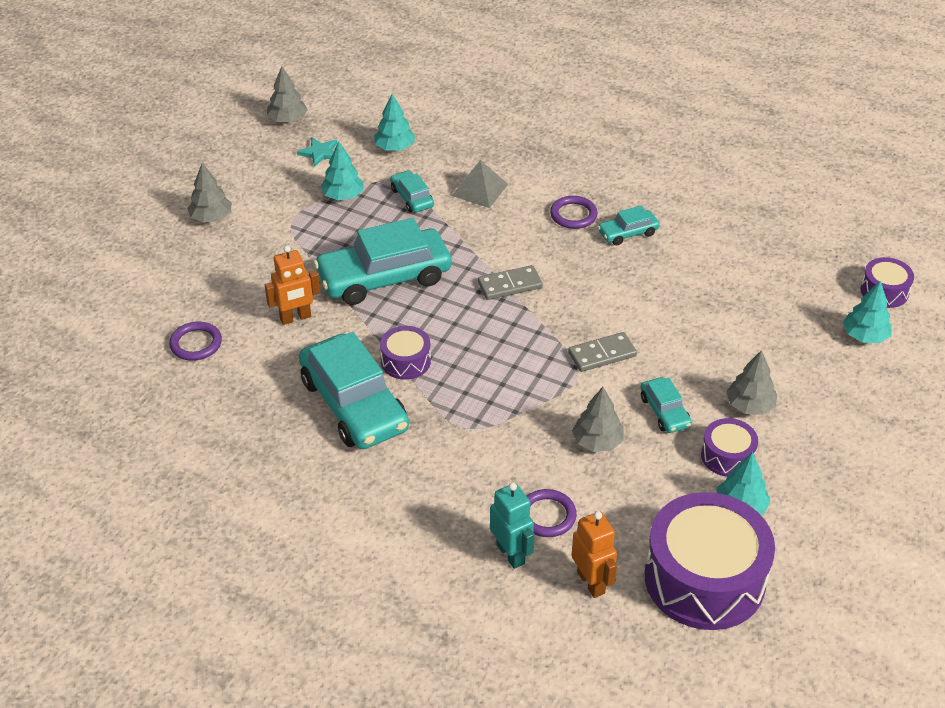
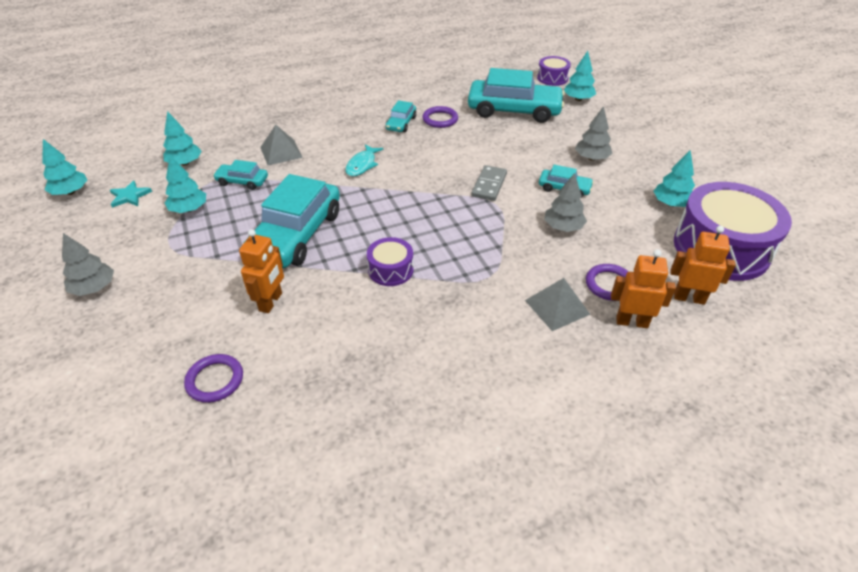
camera: 50 degrees left, 0 degrees up
(287, 120) = (70, 192): grey tree -> turquoise tree
(354, 404) = (401, 321): turquoise car -> turquoise car (514, 110)
(475, 493) = (557, 307): none -> grey pyramid
(510, 285) = (382, 186): grey domino -> none
(511, 554) = (632, 322): turquoise robot -> orange robot
(526, 252) = (362, 165): none -> turquoise fish
(573, 215) = (358, 132): purple ring -> purple ring (440, 119)
(727, 456) = (624, 186): purple drum -> none

